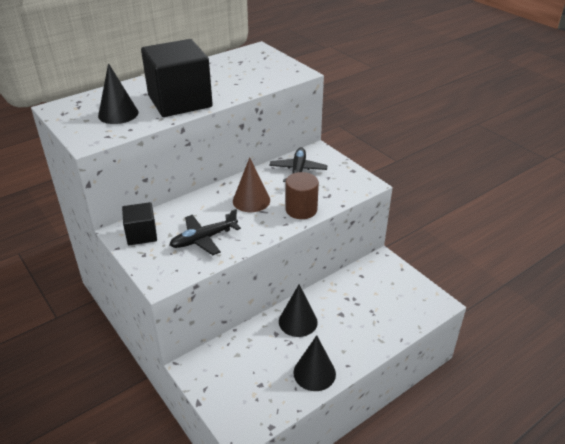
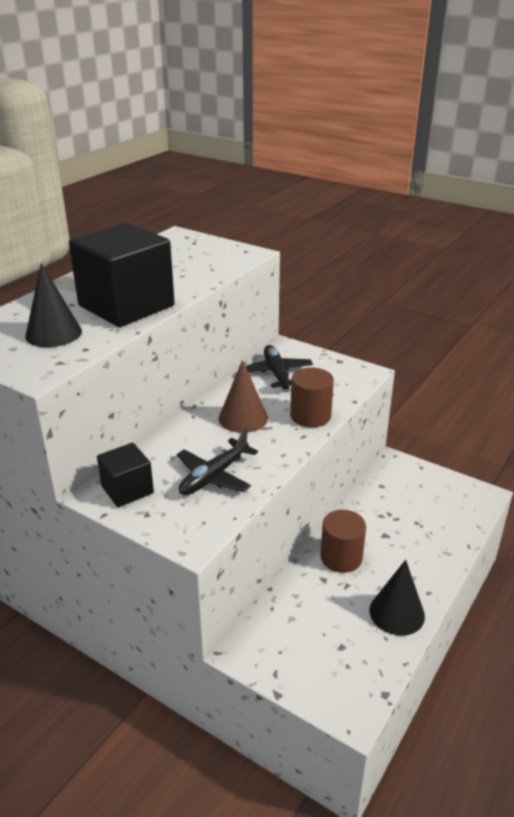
camera: 20 degrees left, 5 degrees down
(298, 321) = (341, 557): black cone -> brown cylinder

